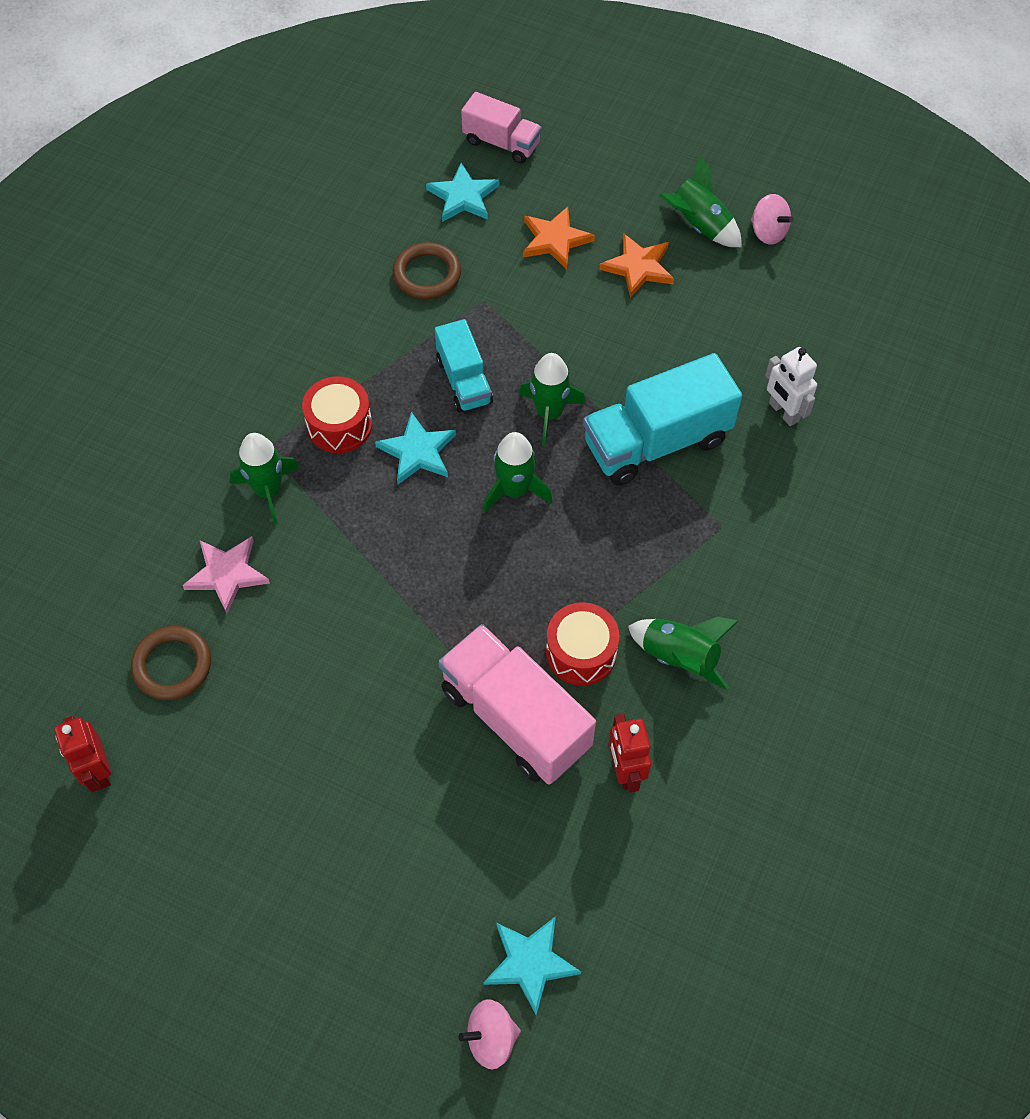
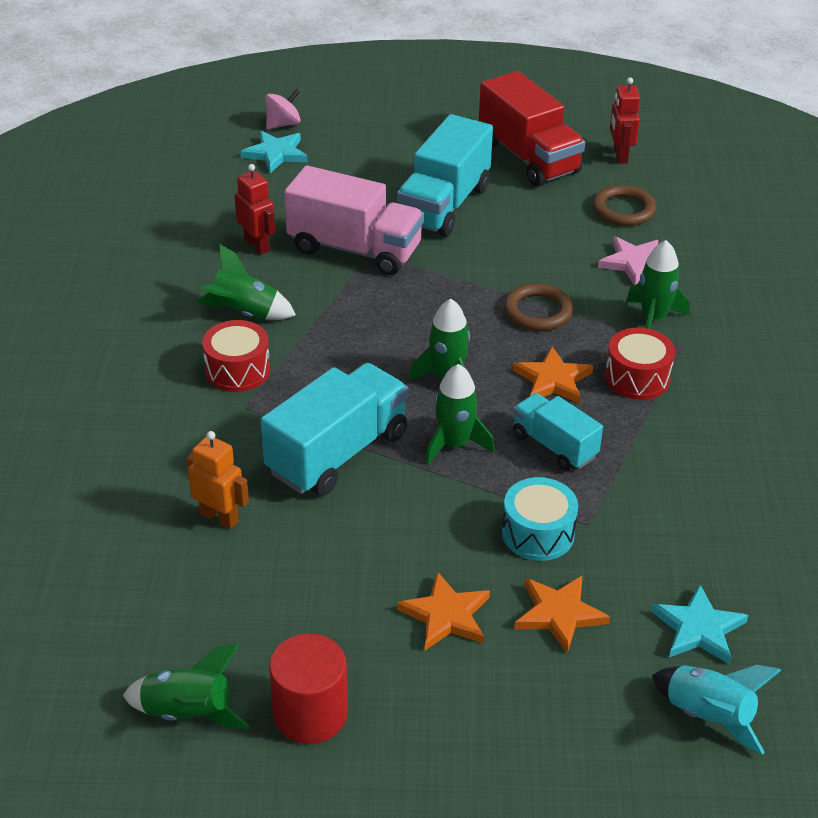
camera: 155 degrees right, 20 degrees down
(98, 771) = (619, 156): red robot -> red robot turned 135 degrees counterclockwise
(211, 815) = (528, 157): none -> red truck
(371, 759) = (444, 205): none -> turquoise truck
(417, 451) = (553, 380): turquoise star -> orange star
(427, 274) = (668, 530): brown ring -> brown ring (538, 311)
(501, 143) = (708, 716): pink truck -> turquoise rocket
(530, 307) = (538, 533): none -> turquoise drum
(581, 652) = (325, 295): red drum -> red drum (237, 370)
(698, 226) = (400, 692): green rocket -> green rocket (188, 713)
(768, 232) = (310, 714): pink spinning top -> red cylinder
(783, 412) = (219, 517): white robot -> orange robot

